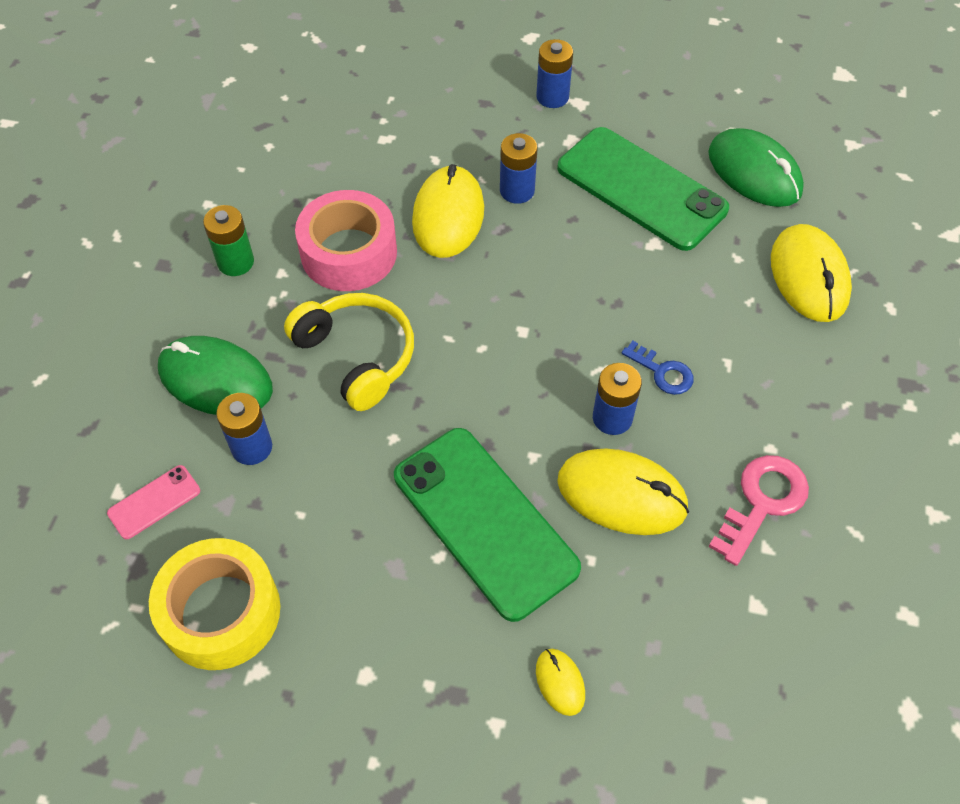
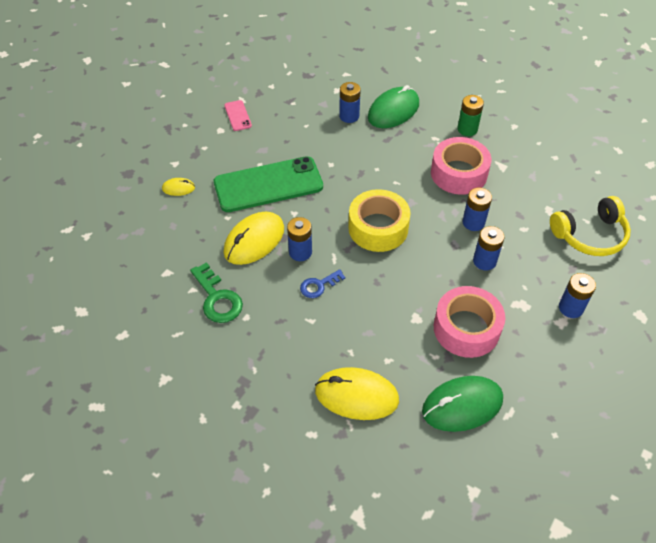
camera: 110 degrees right, 5 degrees down
(154, 502) = (335, 83): pink phone -> pink phone (237, 116)
(221, 612) = (273, 94): yellow tape -> yellow tape (378, 228)
(357, 356) = (386, 162): yellow headphones -> yellow headphones (590, 235)
(448, 216) = (473, 222): yellow mouse -> blue battery
(641, 189) = (466, 328): green phone -> pink tape
(762, 502) = (217, 298): pink key -> green key

